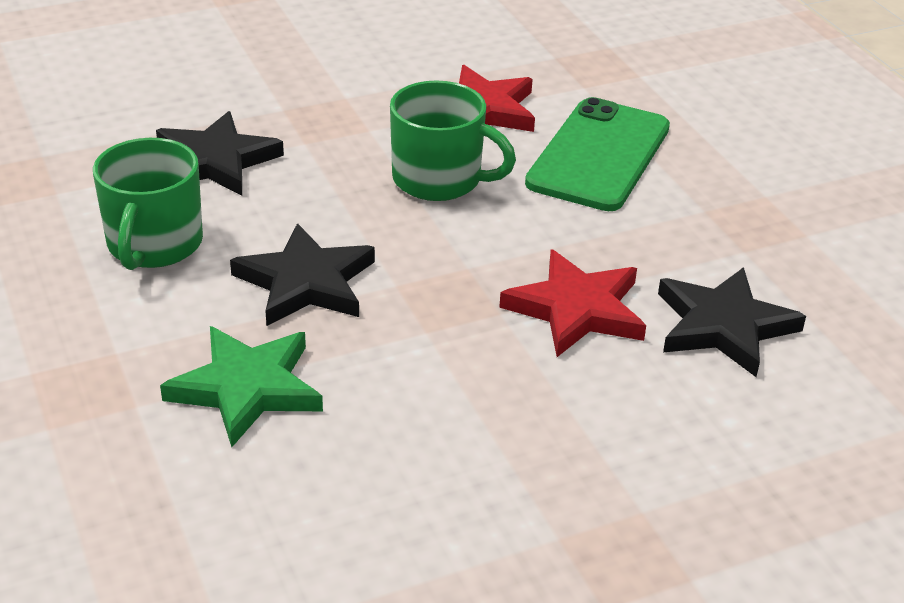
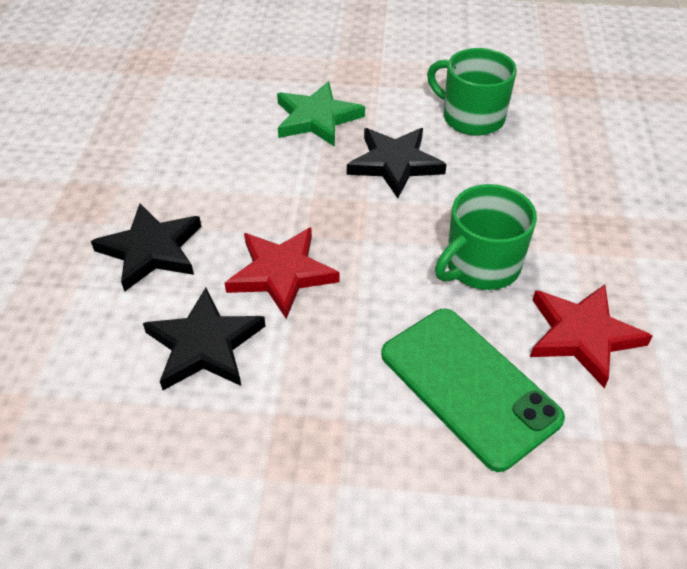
camera: 120 degrees right, 10 degrees up
(215, 161) = (560, 163): black star -> black star (151, 250)

